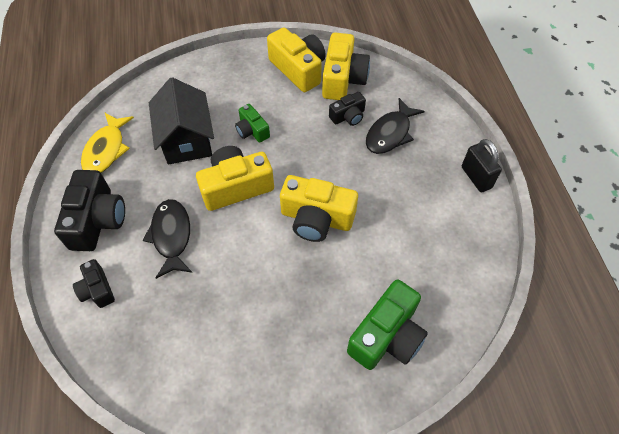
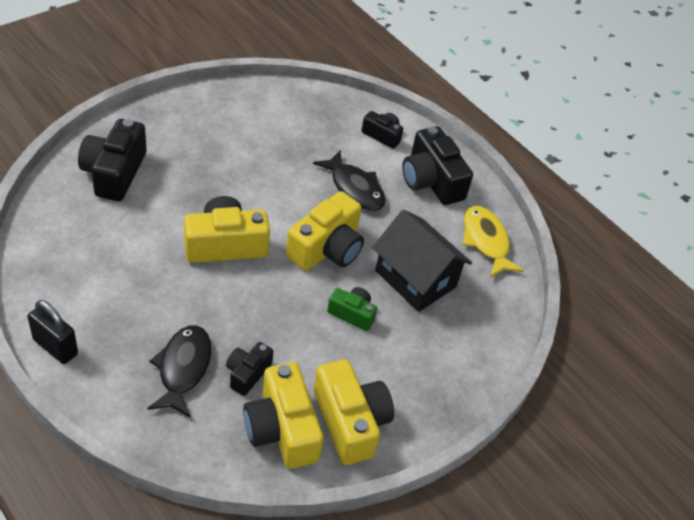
camera: 145 degrees right, 10 degrees down
(298, 69) = (350, 422): yellow camera -> yellow camera turned 135 degrees counterclockwise
(387, 336) = (114, 173): green camera -> black camera

